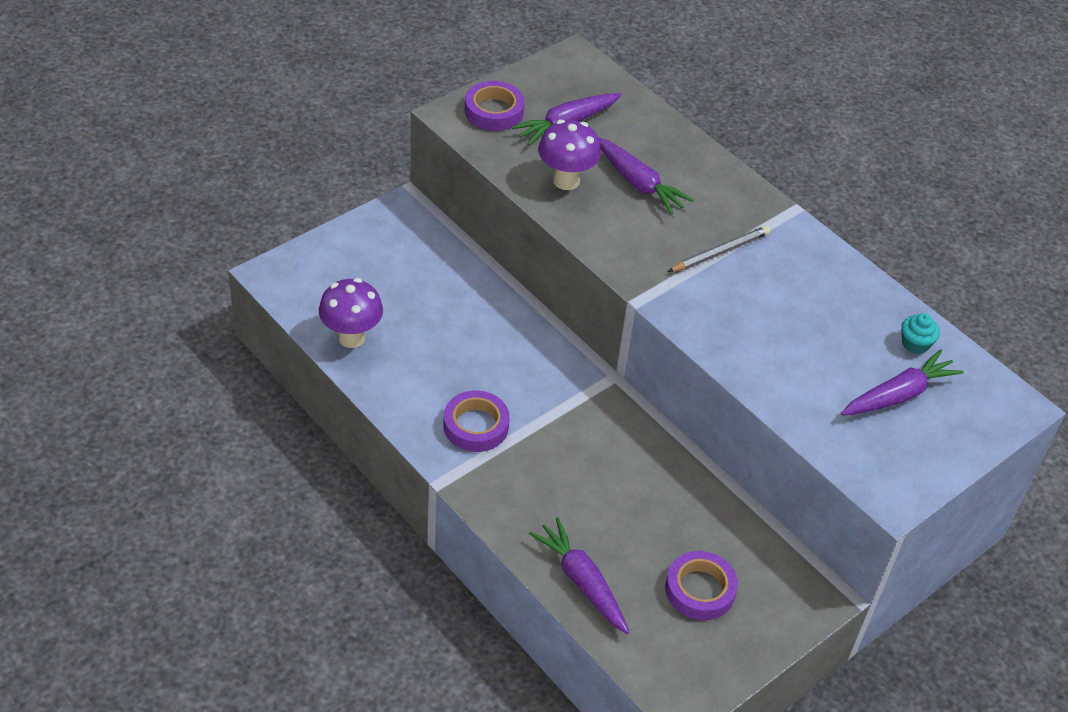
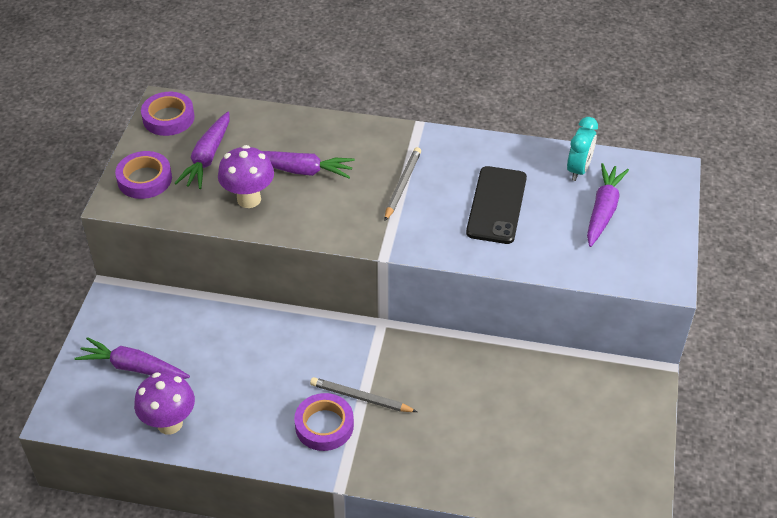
camera: 35 degrees left, 0 degrees up
(530, 425) = (360, 397): none -> grey pencil
(582, 581) = (502, 484): purple carrot -> purple carrot (133, 367)
(700, 590) = (577, 432): purple tape -> purple tape (168, 118)
(793, 324) = (496, 205): none -> black phone
(915, 344) = (578, 169): turquoise cupcake -> turquoise clock

